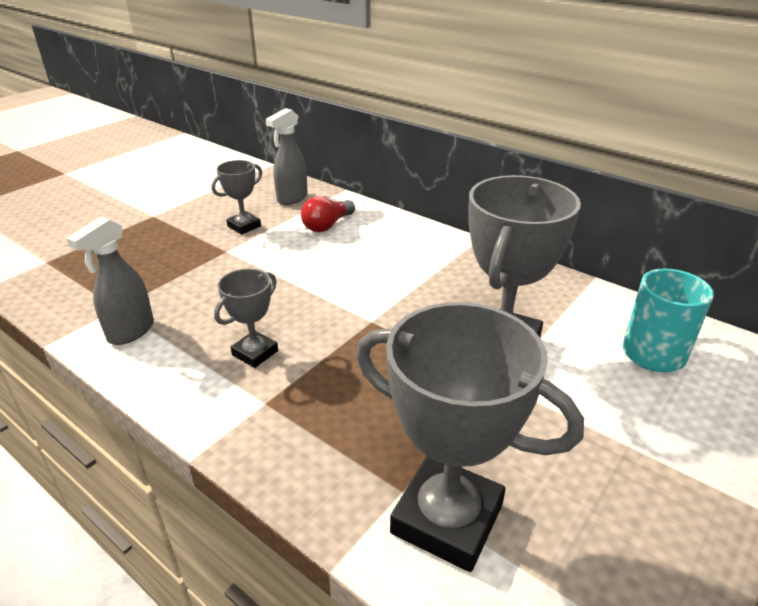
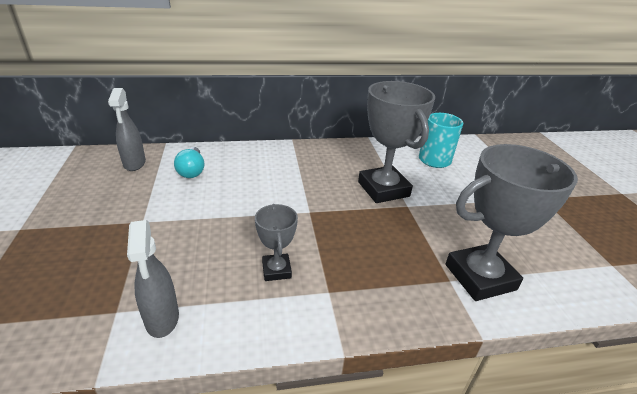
camera: 50 degrees left, 0 degrees up
(244, 226) = (127, 198): grey trophy -> none
(327, 225) = (192, 171): red light bulb -> turquoise light bulb

